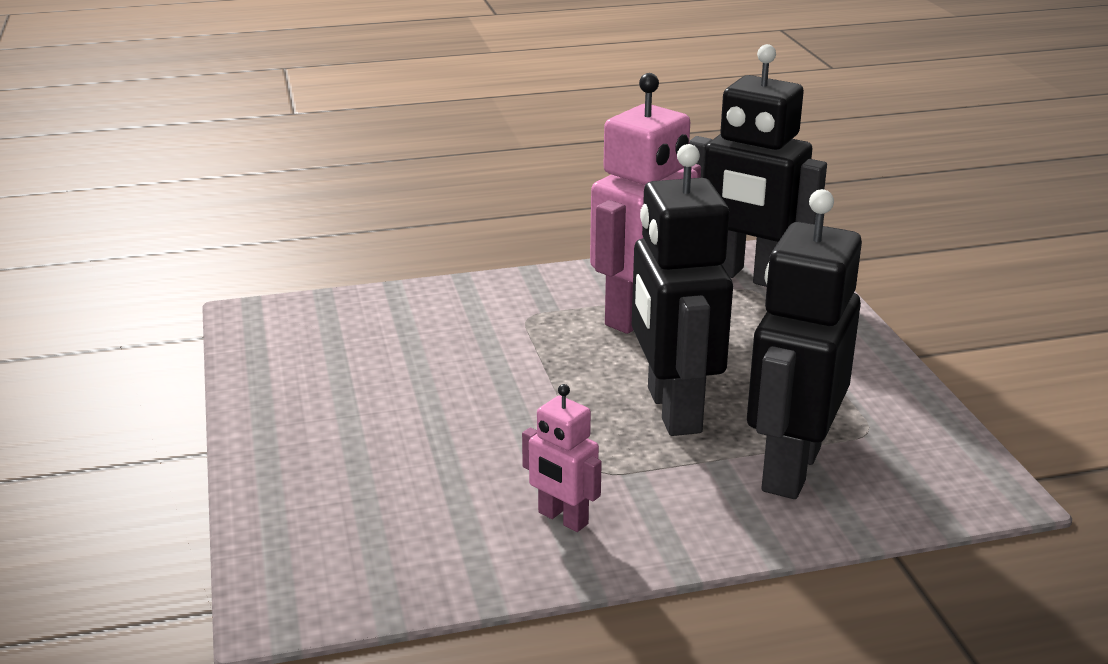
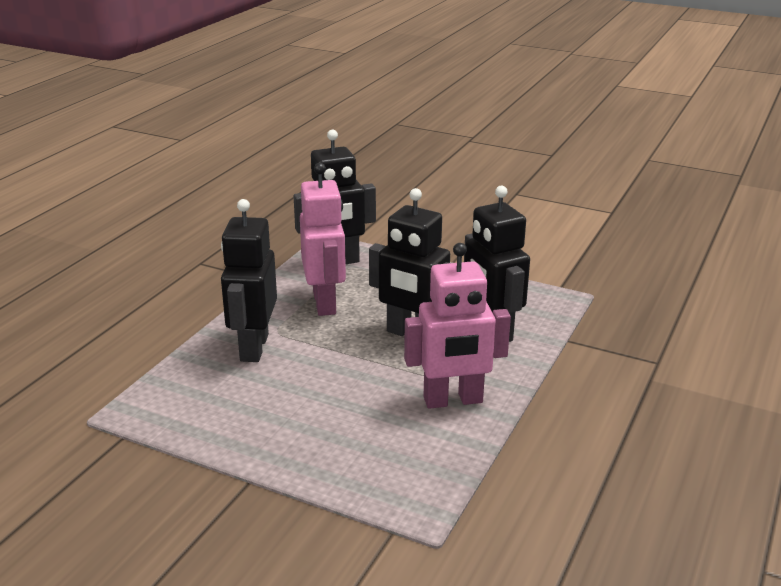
camera: 50 degrees left, 0 degrees up
(470, 320) = (253, 347): none -> black robot
(562, 518) = (453, 400): pink robot -> pink robot, size x2.03

